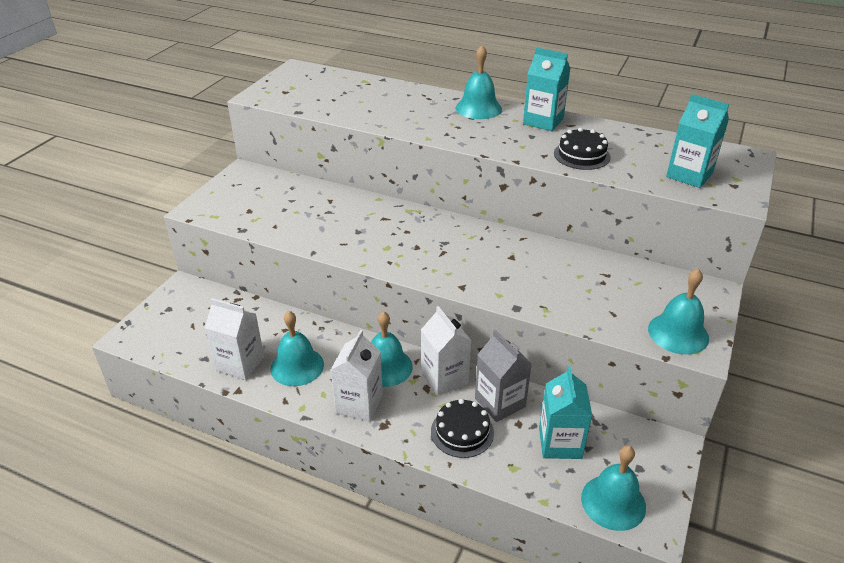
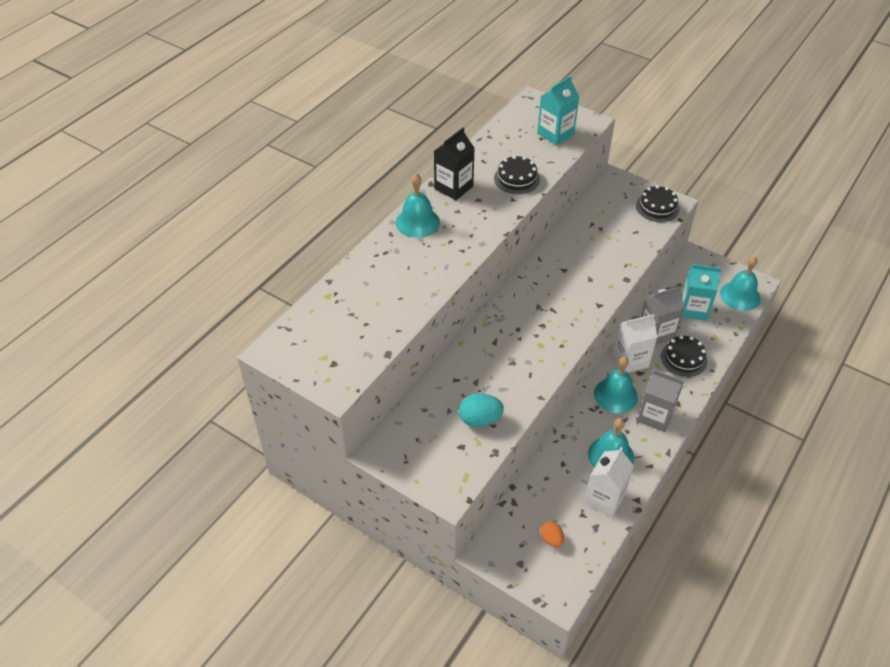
camera: 80 degrees left, 10 degrees up
(193, 327) = (551, 539): none -> orange egg
(281, 218) = (480, 420): none -> turquoise egg
(359, 404) = (655, 416): white carton -> grey carton
(543, 121) = (453, 187): turquoise carton -> black carton
(678, 333) = (657, 207): turquoise bell -> black cake

